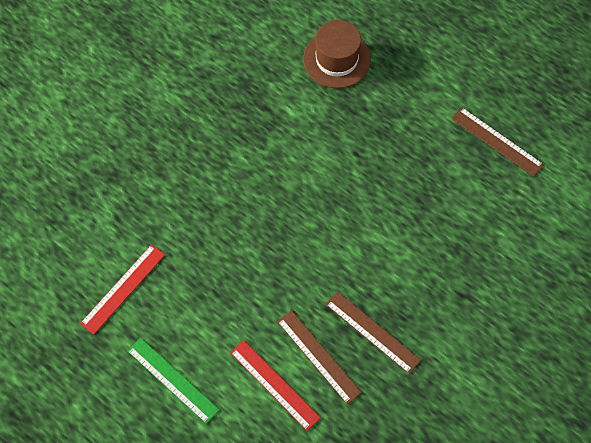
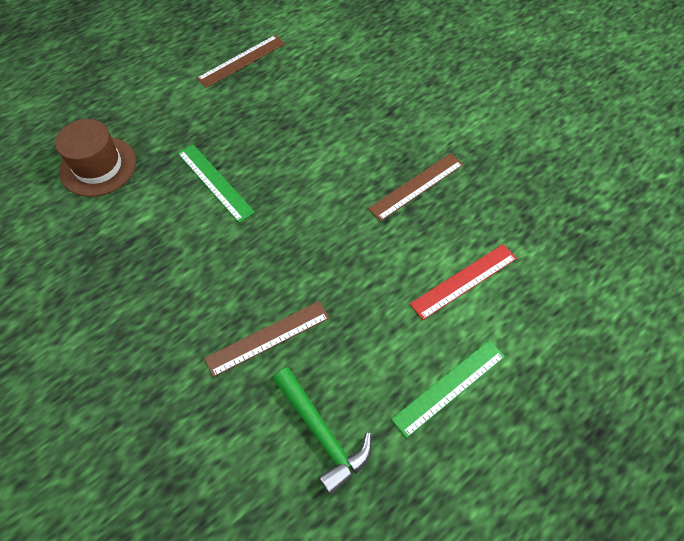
camera: 80 degrees left, 5 degrees down
(123, 289) = (322, 433): red ruler -> green hammer
(319, 356) = (436, 236): brown ruler -> brown ruler (267, 337)
(340, 156) = (215, 182): none -> green ruler

